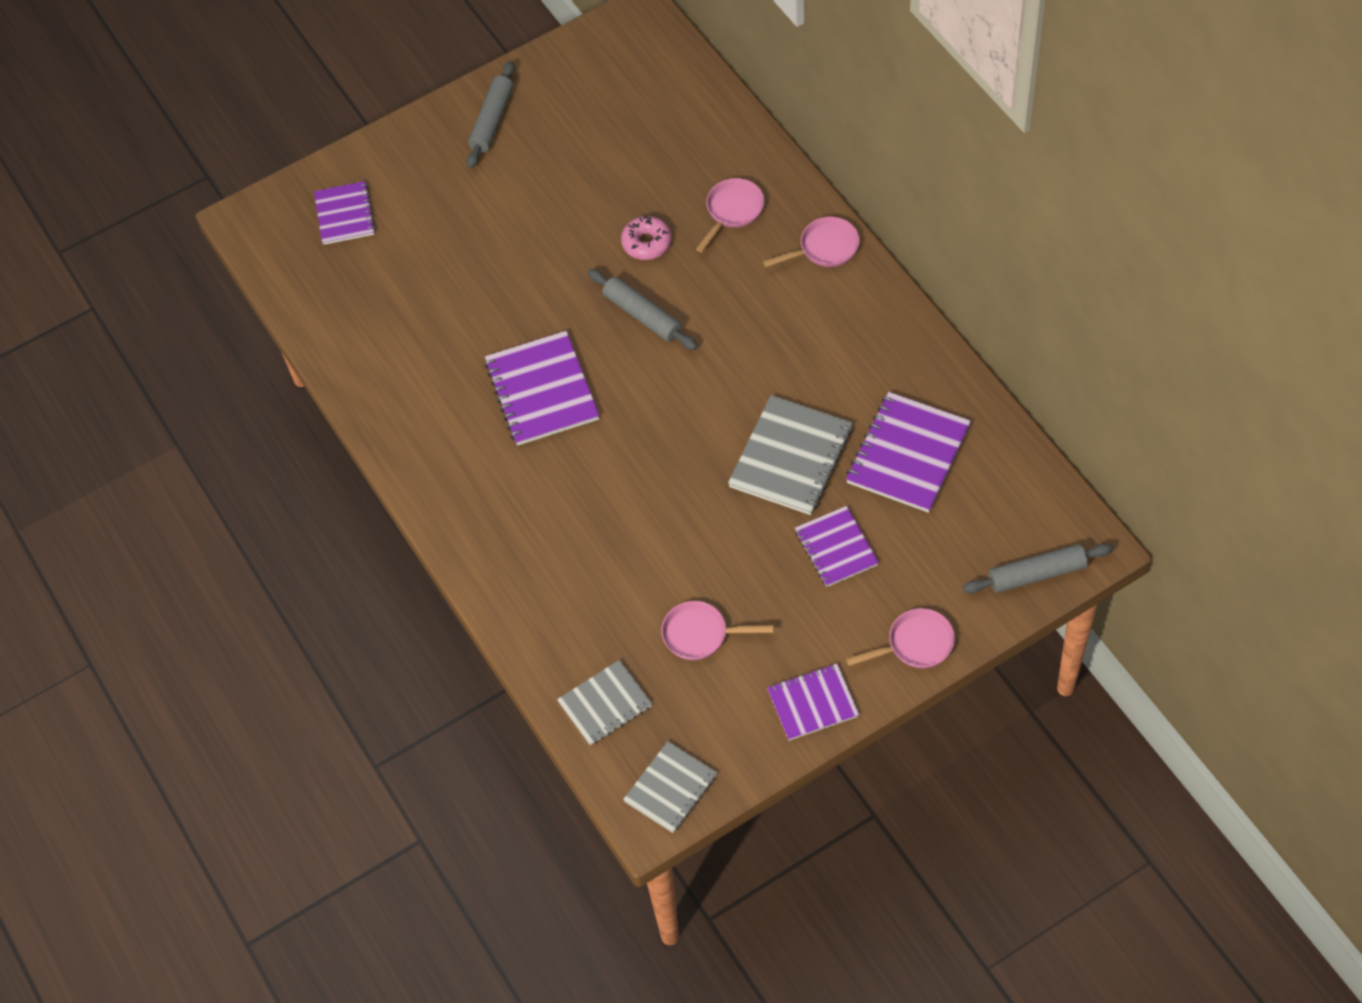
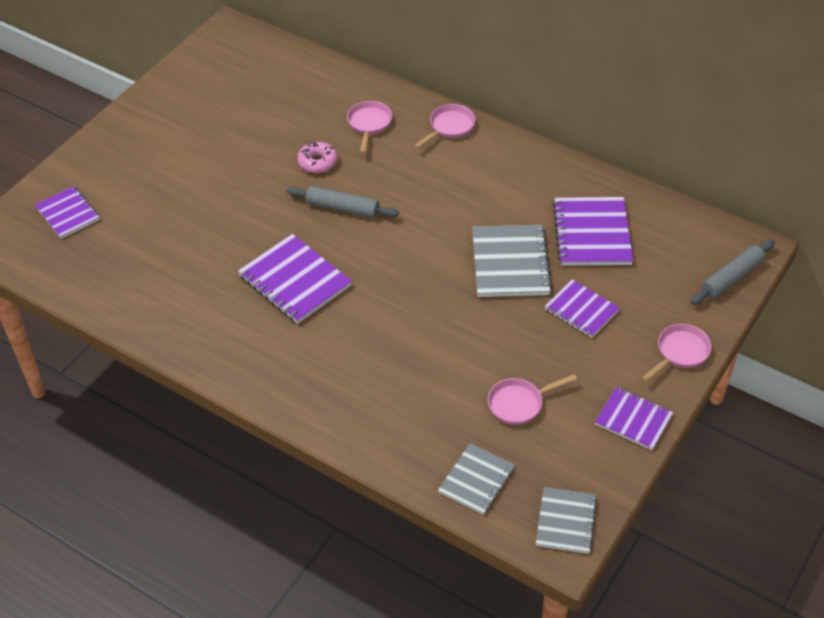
camera: 30 degrees left, 10 degrees down
(492, 120) = (153, 121): grey rolling pin -> none
(812, 703) = (633, 420): purple notebook -> purple notebook turned 75 degrees clockwise

